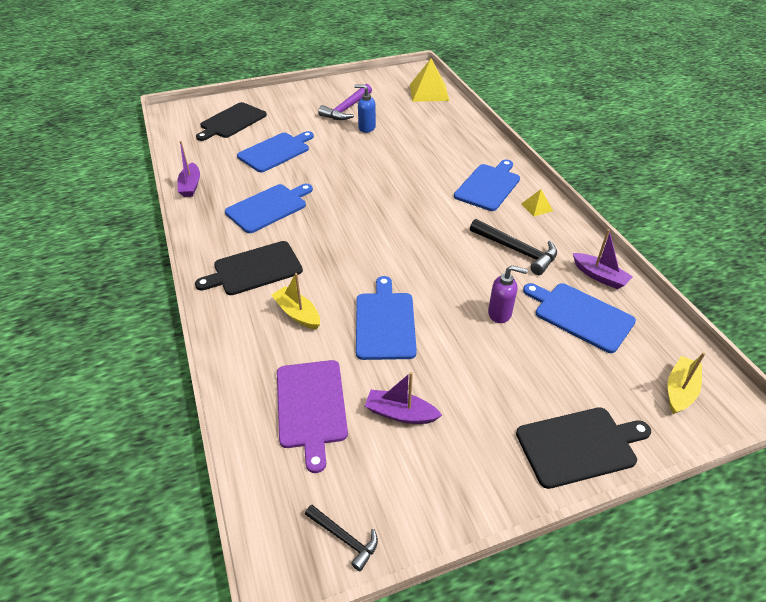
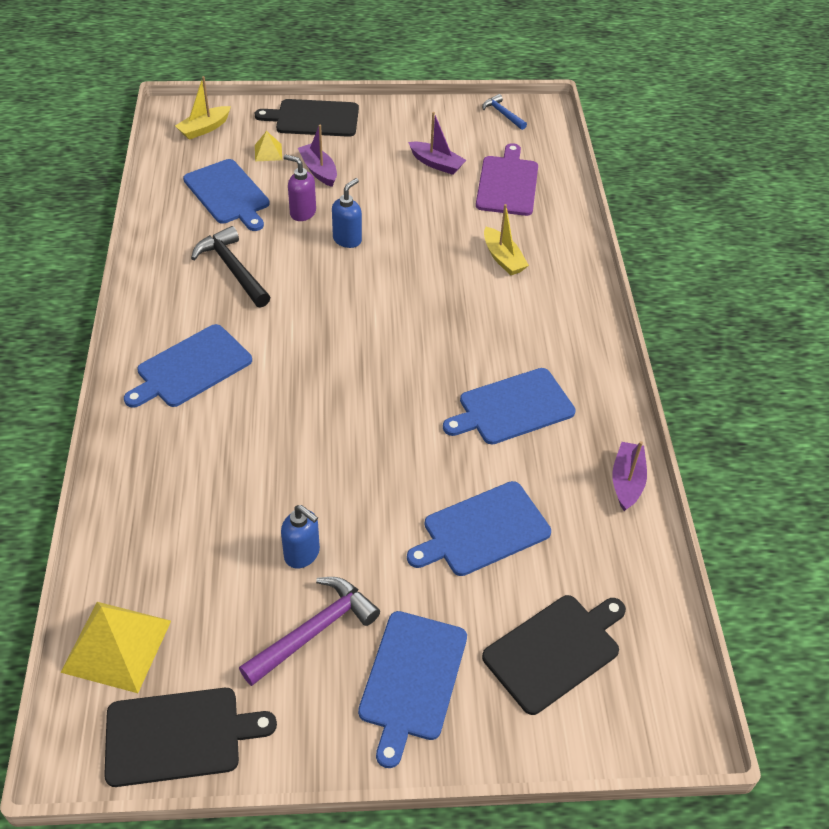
camera: 165 degrees left, 5 degrees up
(254, 269) = (542, 318): black cutting board -> black cutting board (179, 736)
(344, 538) = (502, 114): black hammer -> blue hammer
(385, 322) = (418, 231): blue cutting board -> blue cutting board (412, 680)
(444, 297) = (347, 239): none -> blue soap dispenser
(536, 207) = (157, 318): yellow pyramid -> yellow pyramid (268, 152)
(599, 276) = (172, 222): purple boat -> purple boat (318, 171)

